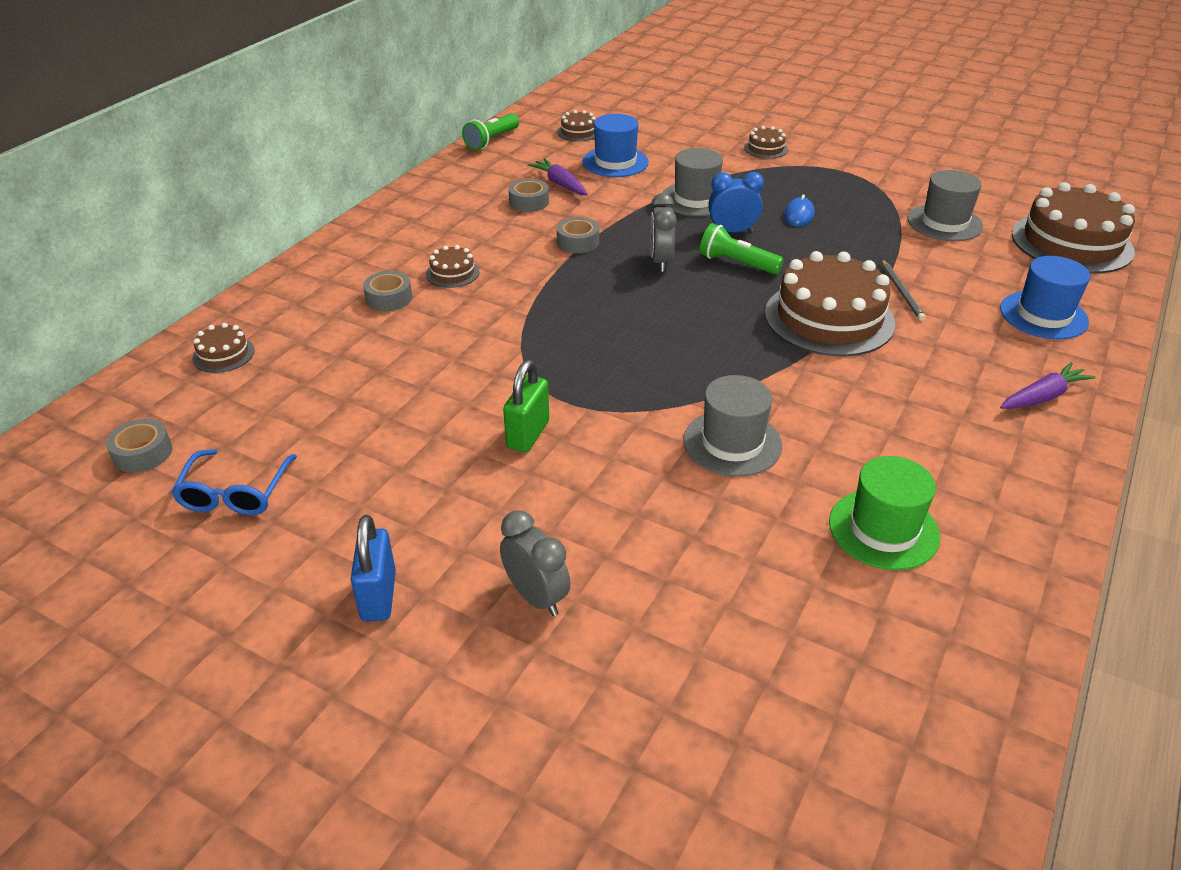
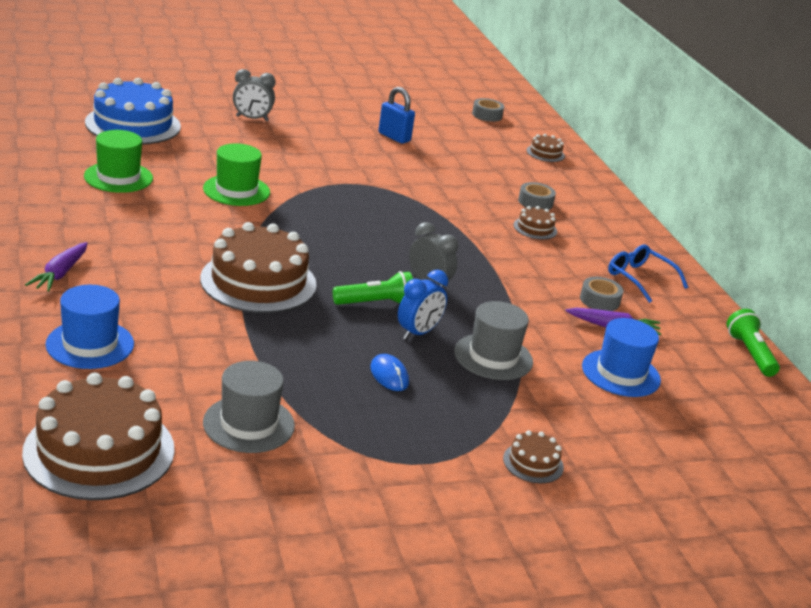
camera: 130 degrees right, 10 degrees down
(235, 493) = (424, 114): blue glasses -> blue glasses (640, 278)
(378, 596) = (312, 105): blue padlock -> blue padlock (394, 137)
(528, 434) = (344, 165): green padlock -> none
(578, 132) = (717, 400): brown cake -> none
(578, 242) = (506, 278): grey tape -> none
(732, 443) = (236, 190): grey hat -> green hat
(768, 665) = (133, 124): none -> blue cake
(901, 292) = (224, 324): grey pencil -> none

